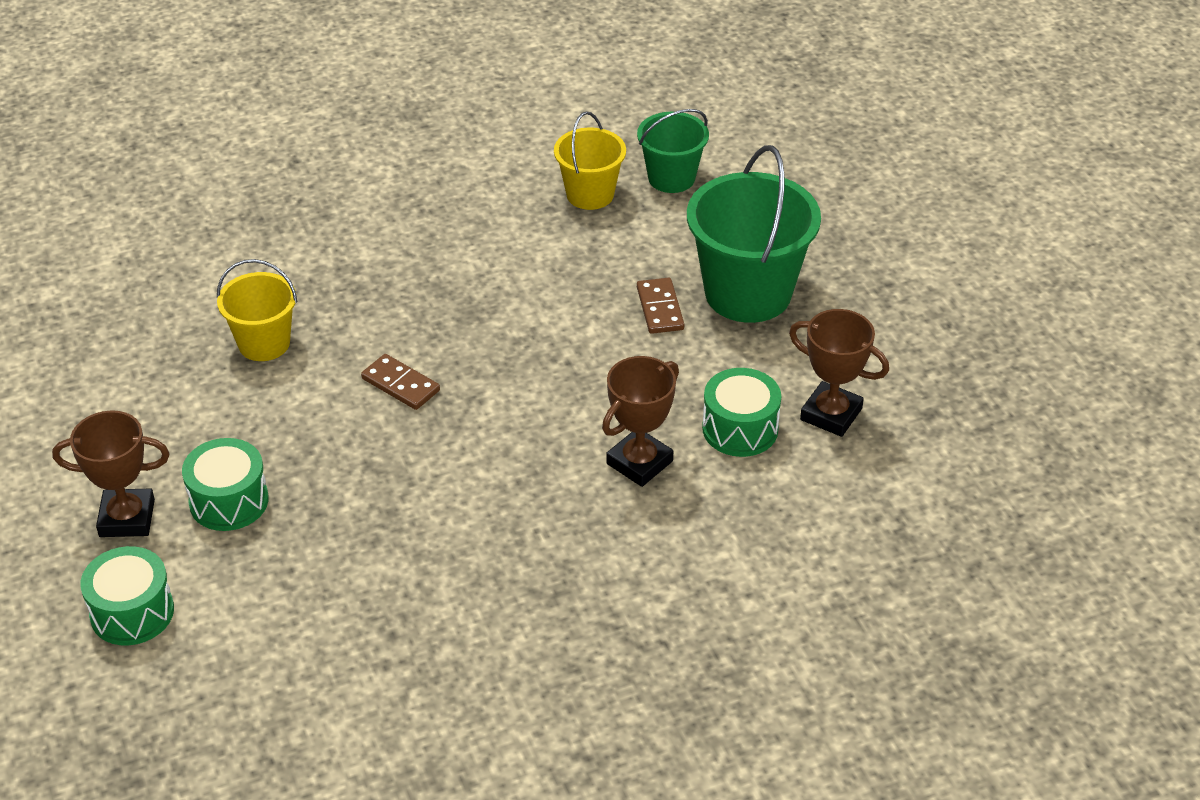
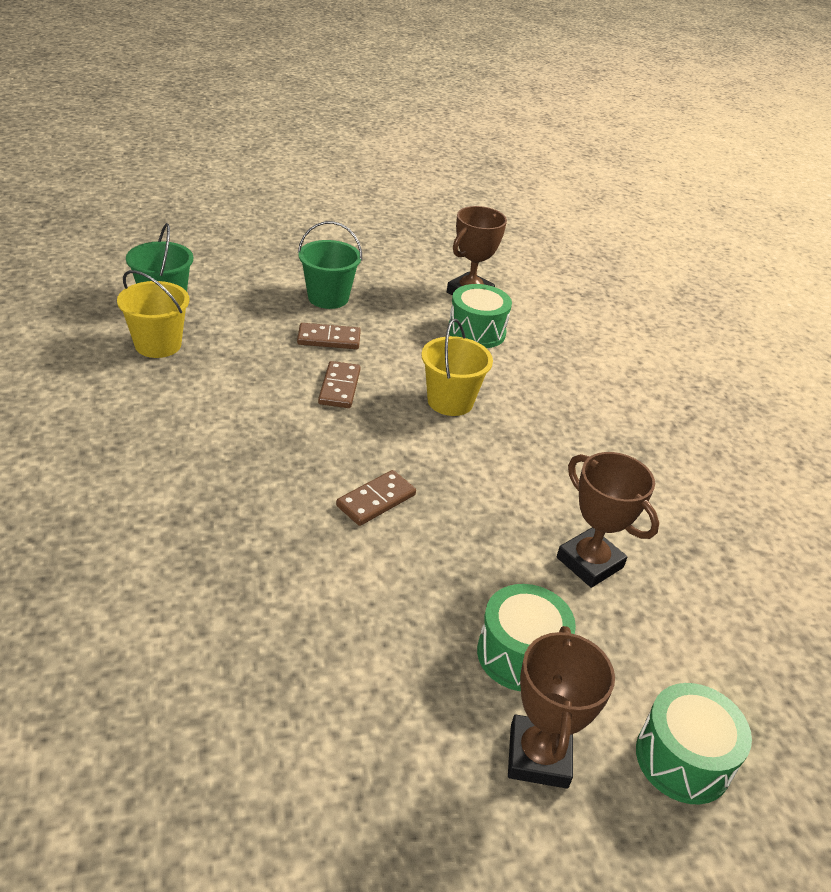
camera: 85 degrees left, 5 degrees down
(264, 343) = (275, 598): yellow bucket -> yellow bucket (450, 401)
(571, 332) = (339, 387): none -> brown domino
(639, 462) = (504, 382): brown trophy -> brown trophy (589, 562)
(748, 293) = (328, 298): green bucket -> green bucket, size x0.58

